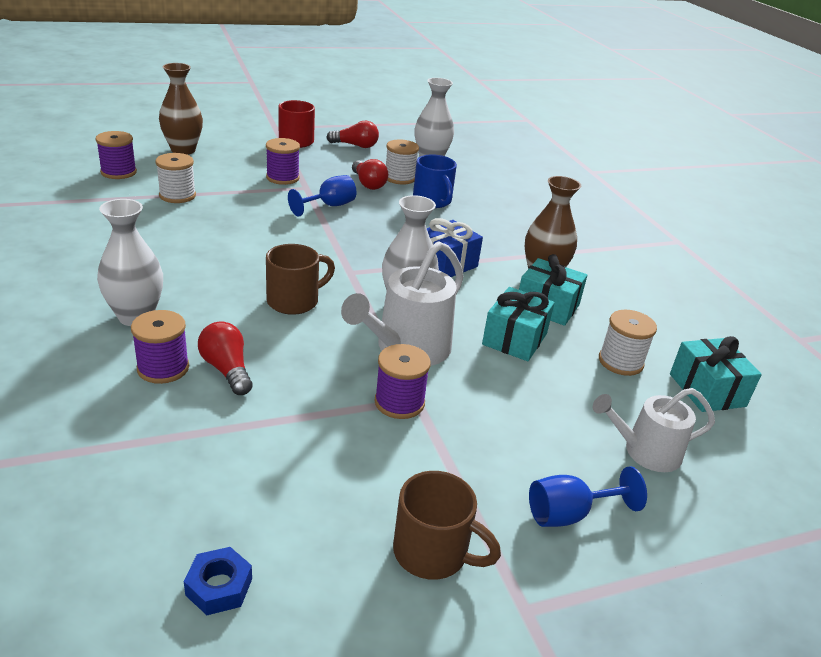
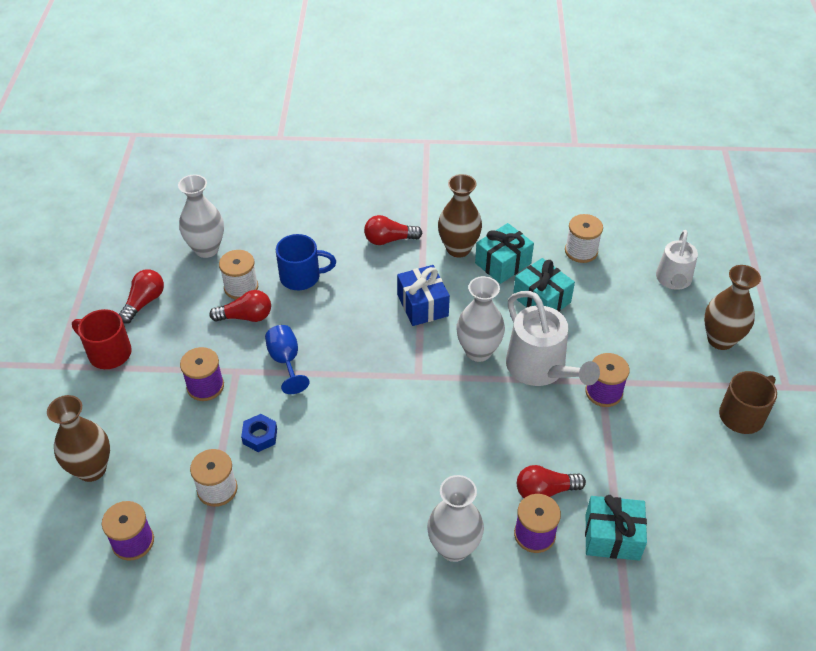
camera: 65 degrees left, 15 degrees up
(219, 587) = (757, 527): blue nut -> blue nut (260, 436)
(294, 301) = (456, 426): brown mug -> none
(518, 236) = (389, 240): none -> red light bulb
(569, 514) = (720, 340): blue goblet -> brown vase
(707, 390) = (619, 221): turquoise gift -> turquoise gift (612, 537)

